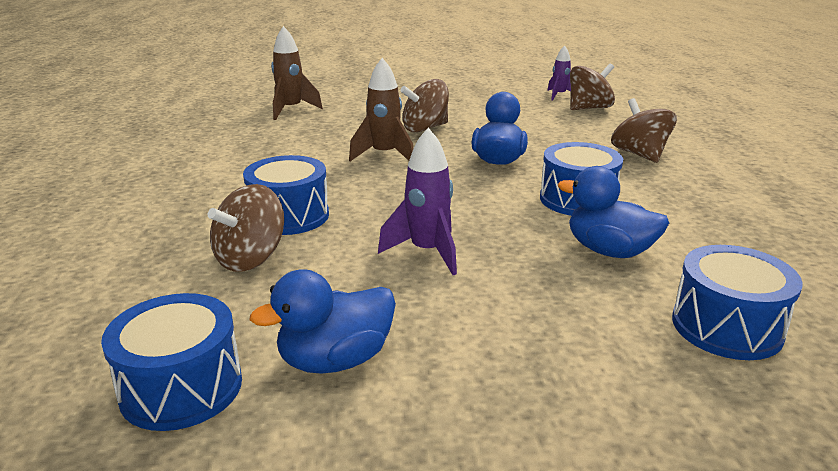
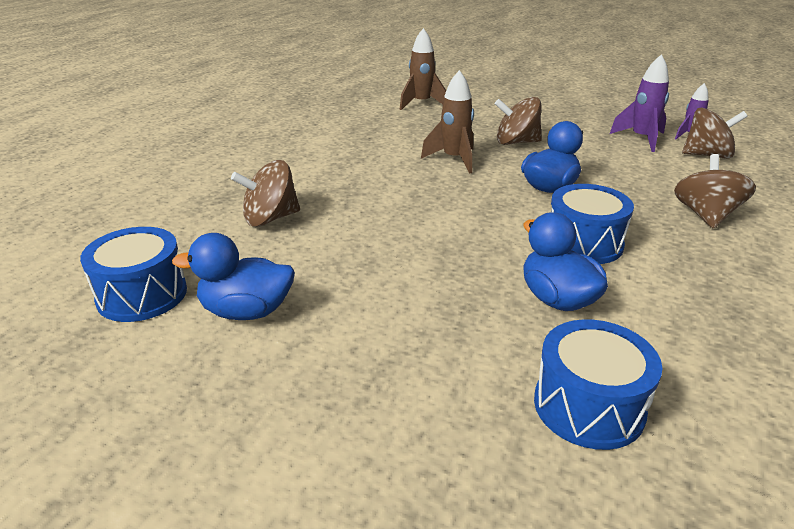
camera: 30 degrees right, 5 degrees up
(289, 216) = (329, 193): blue drum -> none
(427, 252) = (398, 251): purple rocket -> purple rocket (641, 139)

